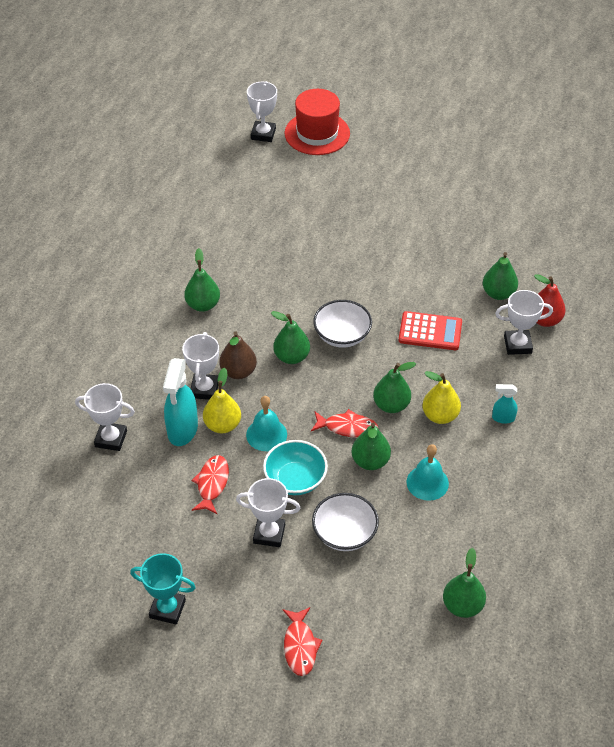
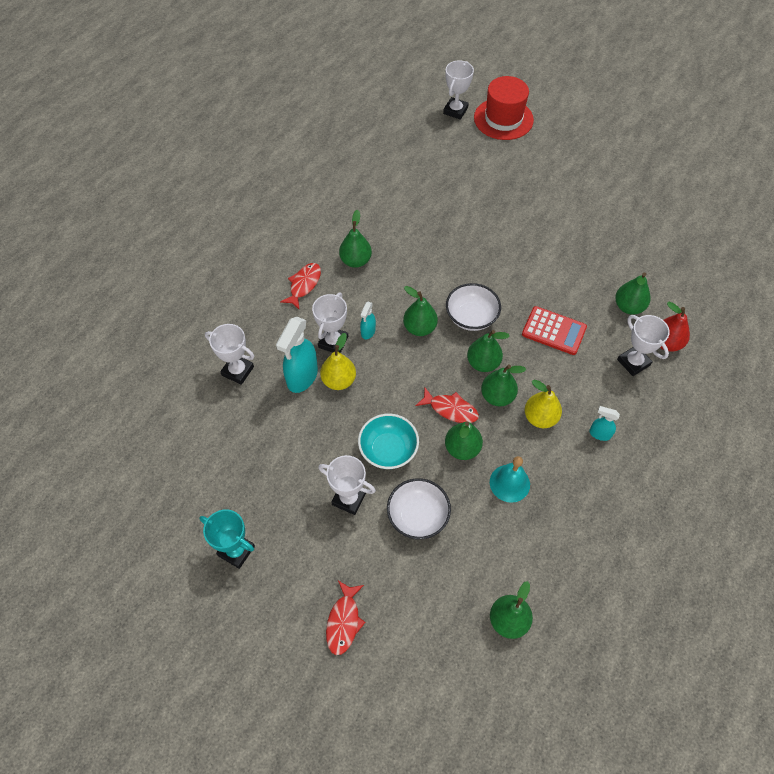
camera: 15 degrees right, 10 degrees up
(212, 484) = (312, 436): red fish -> red fish (304, 285)
(238, 372) = (368, 332): brown pear -> turquoise spray bottle
(266, 434) = (375, 399): turquoise bell -> none
(367, 377) = (483, 363): none -> green pear
(517, 345) = (633, 362): white trophy -> white trophy turned 45 degrees clockwise

